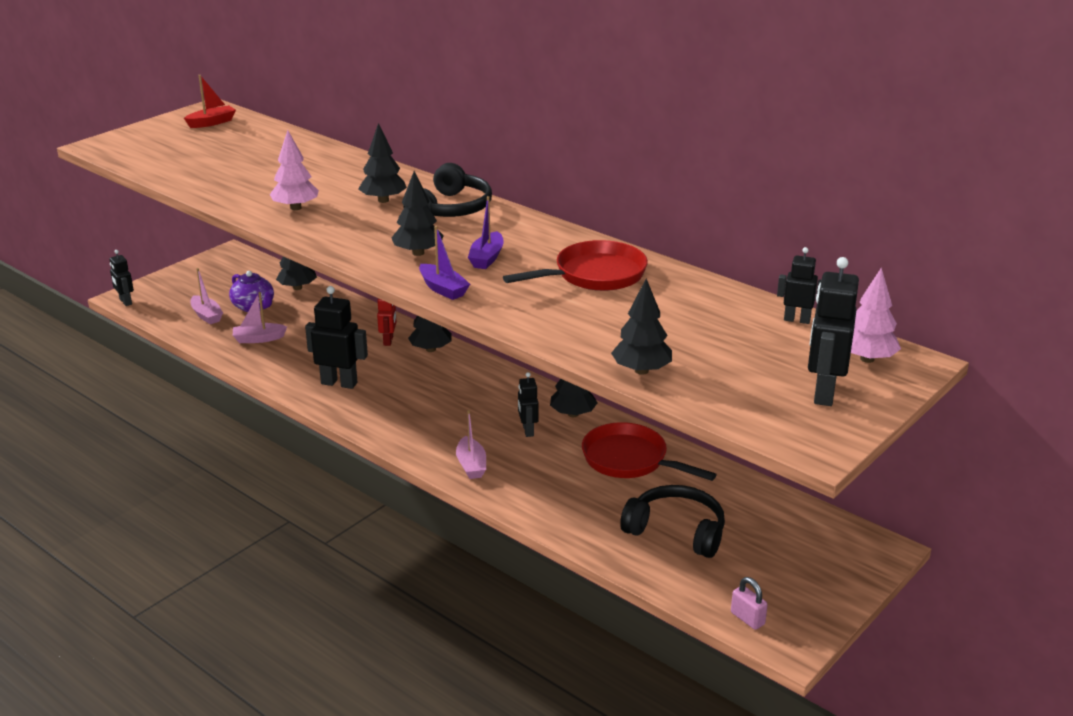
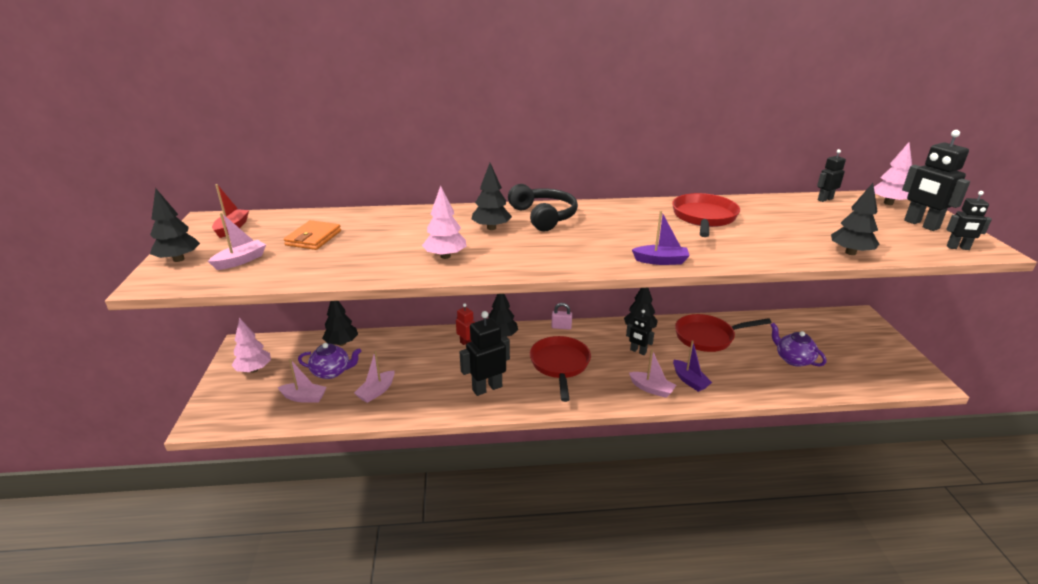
camera: 45 degrees left, 0 degrees up
(125, 302) = (209, 425): black robot -> black robot (958, 248)
(168, 152) = (240, 261): none -> pink boat
(208, 276) = (254, 369): none -> pink tree
(244, 153) = (313, 238): none -> orange wallet
(418, 253) = (593, 248): black tree -> black tree (179, 259)
(432, 400) = (560, 365): none -> red pan
(487, 258) = (634, 233): purple boat -> purple boat (689, 380)
(676, 531) = (793, 359): black headphones -> purple teapot
(747, 618) = (896, 381): pink padlock -> pink padlock (561, 327)

